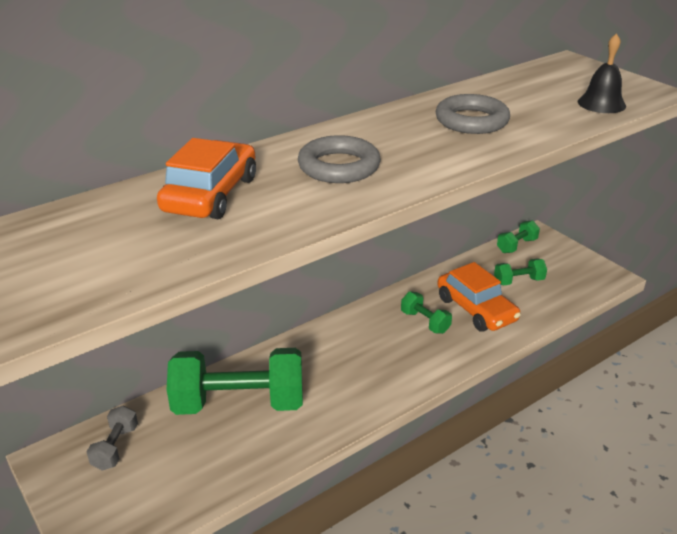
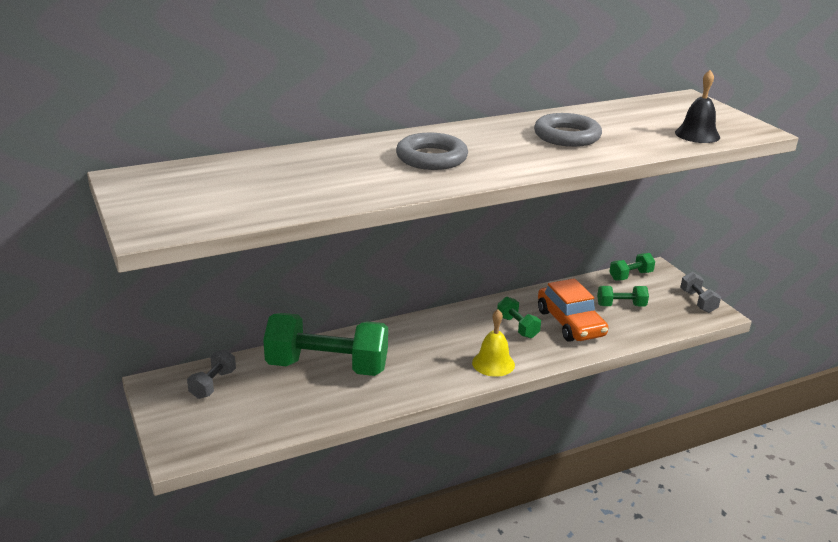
camera: 10 degrees right, 5 degrees down
(211, 194) = (316, 166): orange car -> none
(413, 370) = (493, 363): none -> yellow bell
(589, 266) = (698, 301): none -> grey dumbbell

